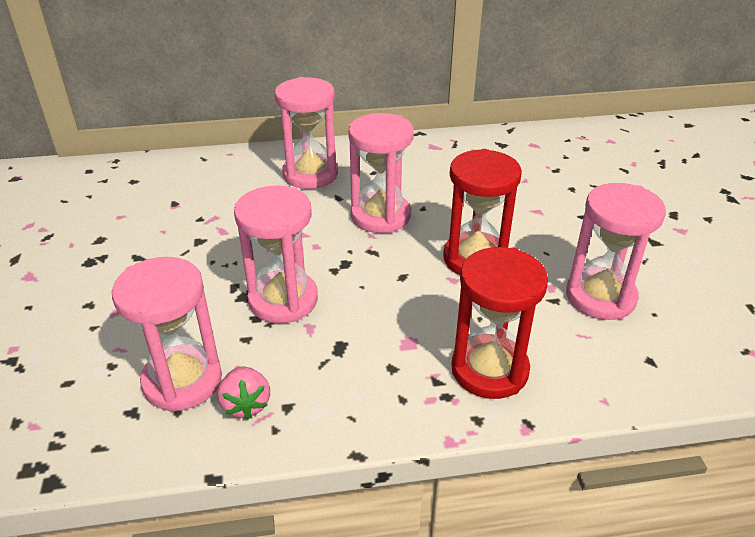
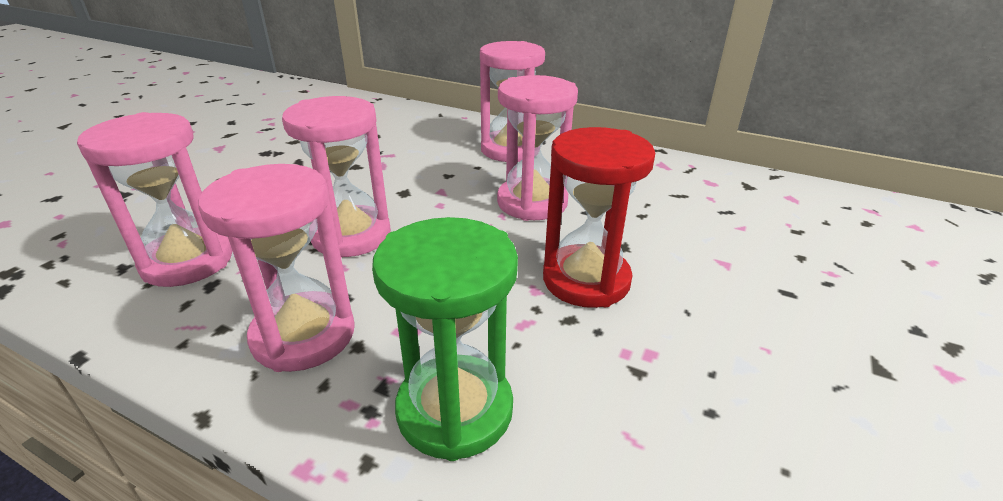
camera: 35 degrees right, 5 degrees down
(246, 404) = (196, 307): pink strawberry -> none
(489, 370) = (455, 410): red hourglass -> green hourglass
(600, 297) = (712, 400): pink hourglass -> pink hourglass (304, 335)

